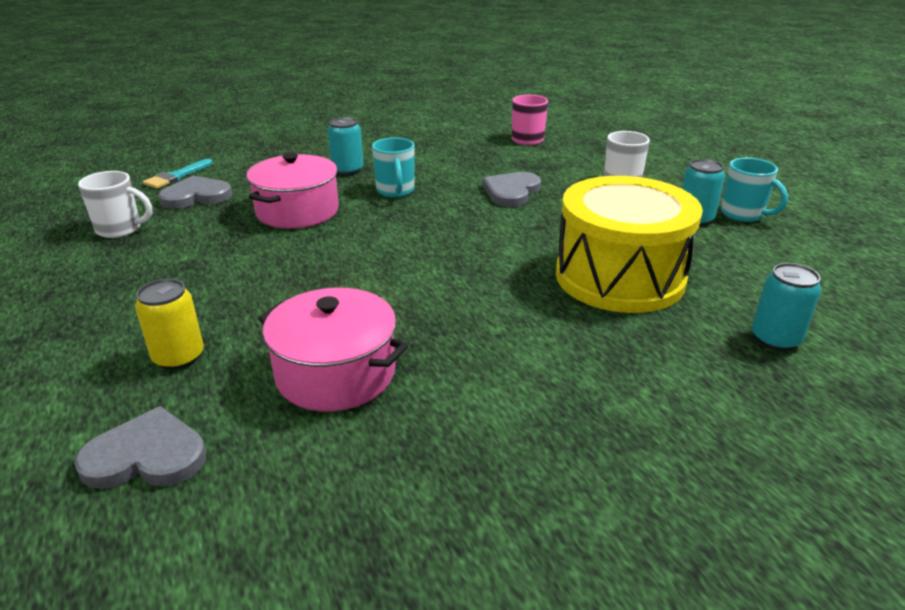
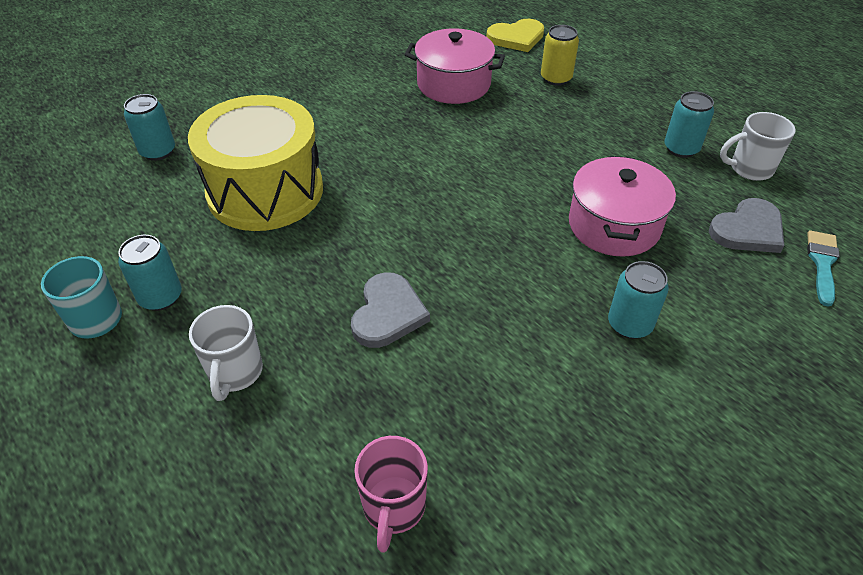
camera: 165 degrees right, 15 degrees up
(146, 456) = (516, 38): grey heart -> yellow heart
(154, 253) = (681, 148): none -> turquoise can
(395, 191) = (534, 285): turquoise mug -> none

